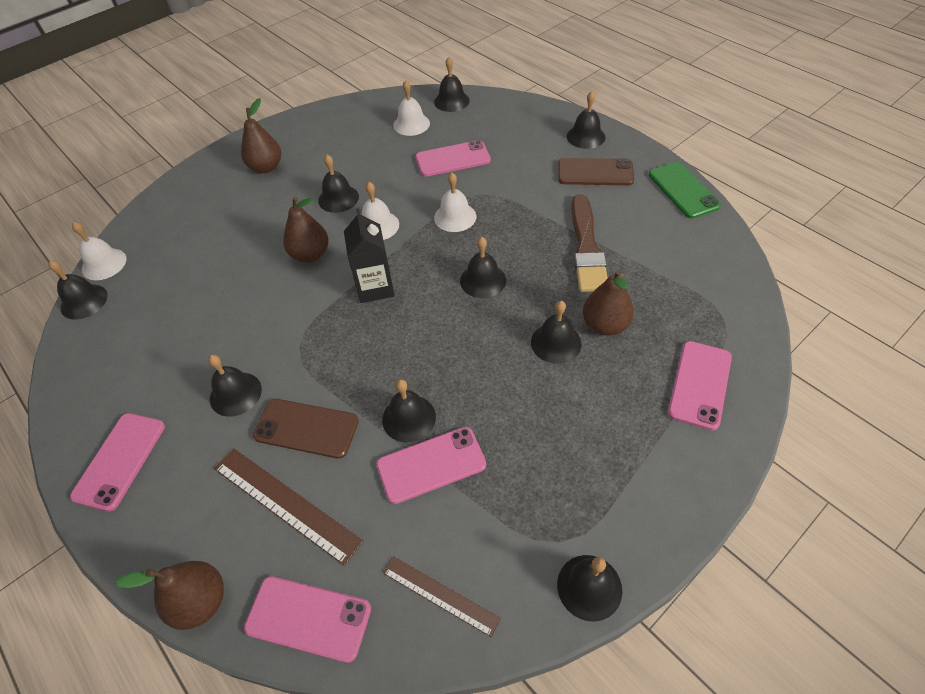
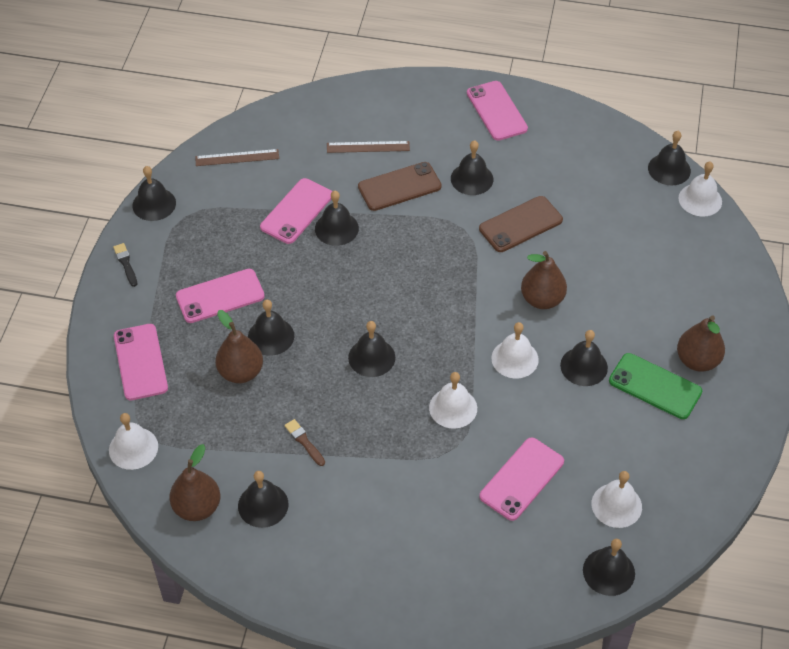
camera: 140 degrees right, 0 degrees up
(200, 602) = (366, 89): brown pear -> brown pear (197, 507)
(286, 503) = (368, 147): brown ruler -> brown ruler, size x0.63
(308, 618) = (301, 113): pink phone -> pink phone (220, 296)
(375, 287) = (455, 302): black carton -> none
(585, 136) = (404, 599): black bell -> black bell (263, 505)
(586, 247) = (304, 442): brown brush -> brown brush, size x0.42
(595, 172) = (356, 546): brown phone -> brown phone (520, 224)
(666, 514) = (126, 264): none -> black brush
(683, 190) = (248, 572): green phone -> green phone (655, 386)
(740, 310) = (133, 448): none -> white bell

